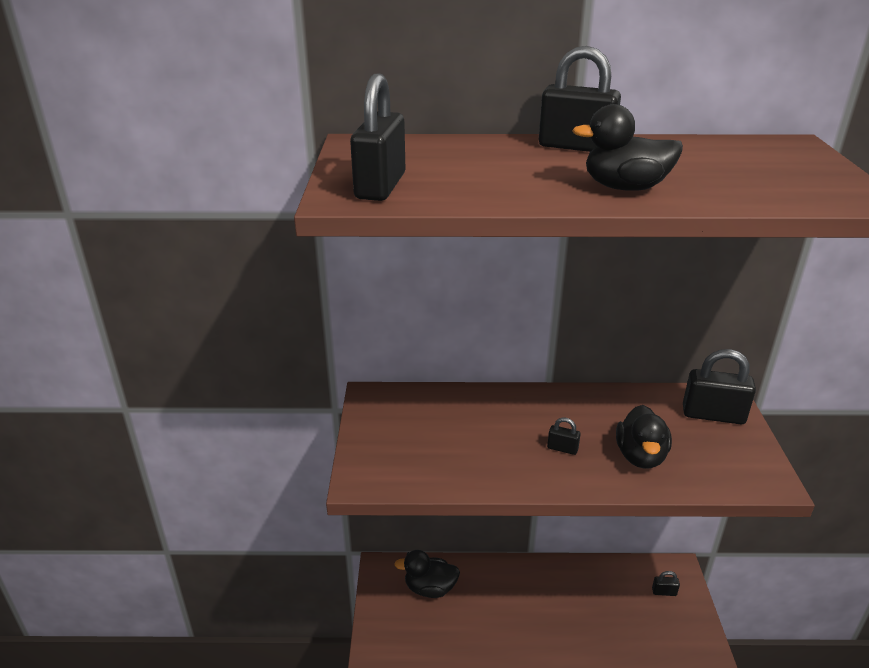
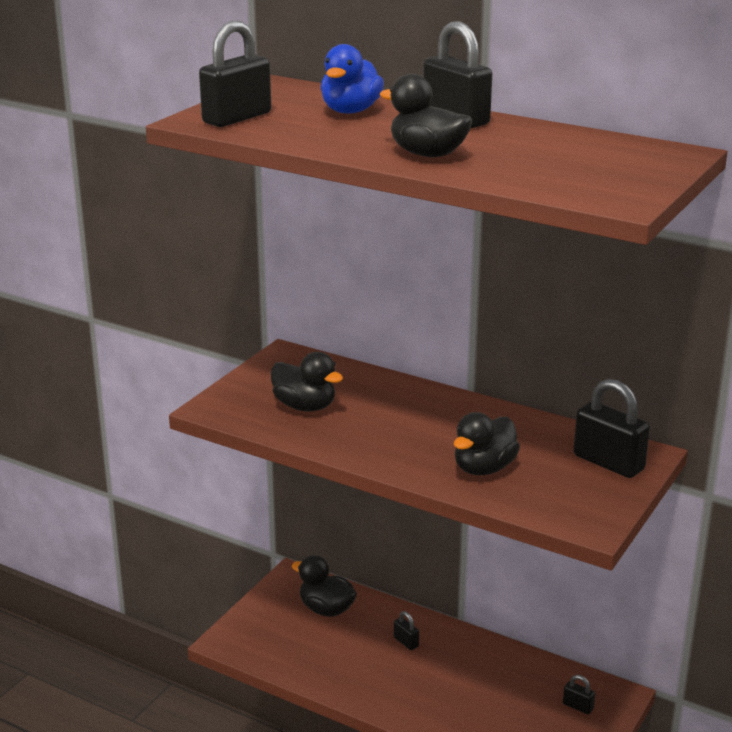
camera: 30 degrees right, 5 degrees down
(441, 446) = (305, 406): none -> black duck
(474, 157) = (350, 111): none -> blue duck
(562, 448) = (415, 441): black padlock -> black padlock (406, 642)

